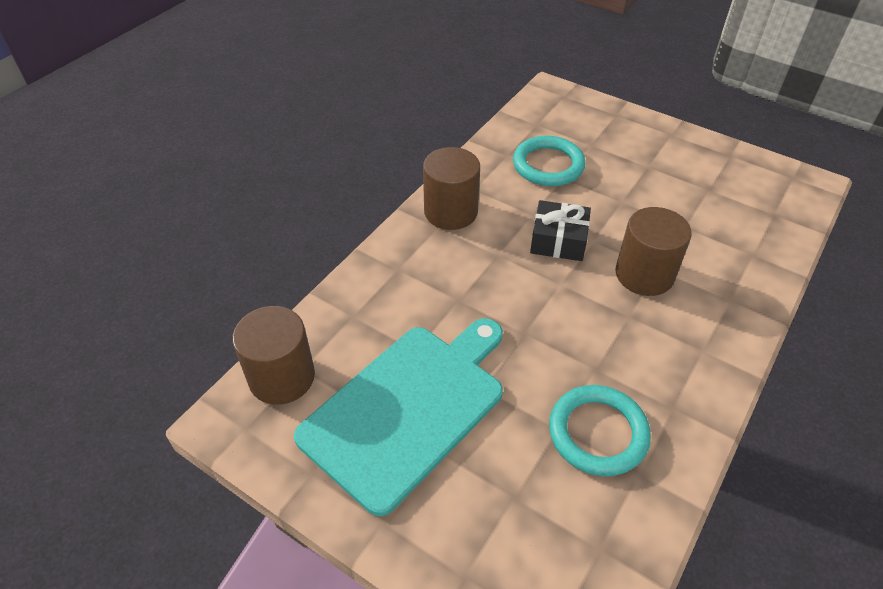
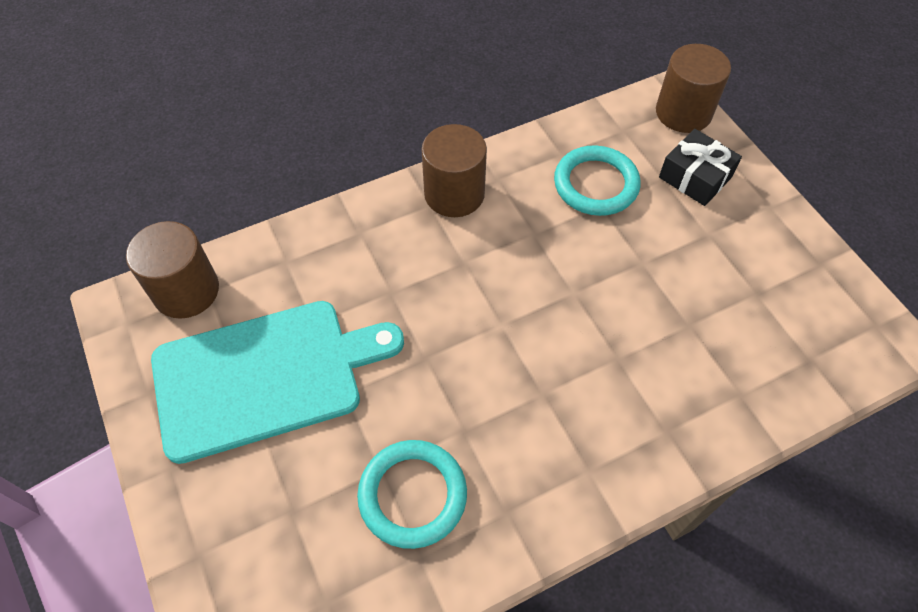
camera: 30 degrees right, 10 degrees up
(558, 240) = (537, 276): black gift -> black gift (695, 177)
(644, 274) = (596, 357): brown cylinder -> brown cylinder (683, 113)

